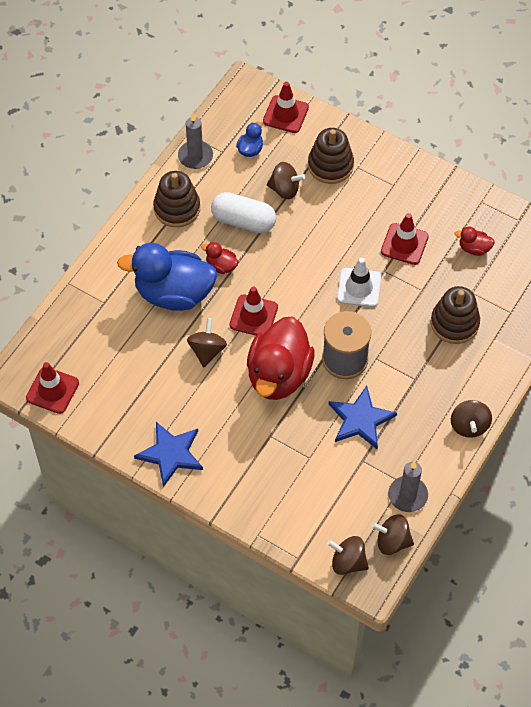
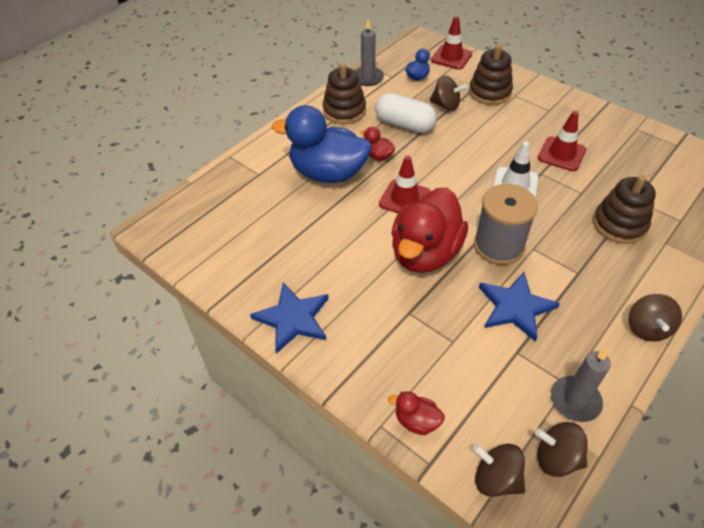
camera: 10 degrees right, 10 degrees down
(52, 390) = (184, 243): red traffic cone -> none
(207, 350) = (352, 223): brown spinning top -> none
(474, 248) = (634, 163): red duck -> red duck (416, 421)

